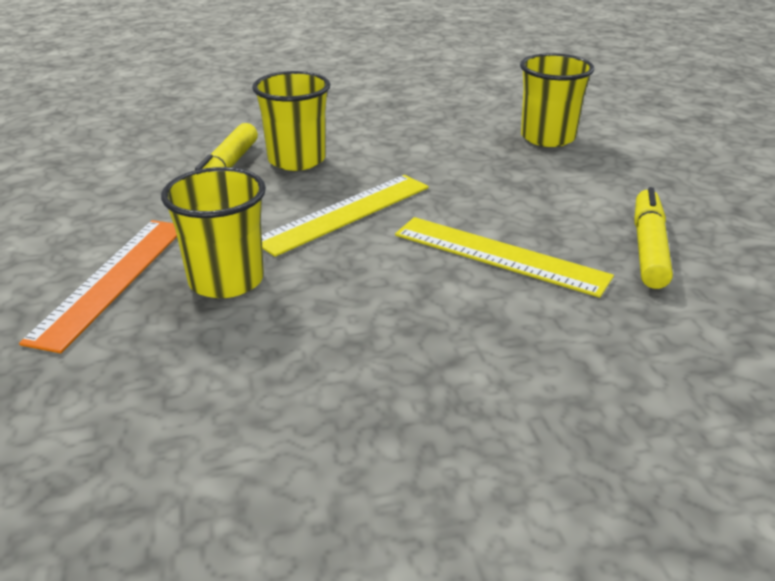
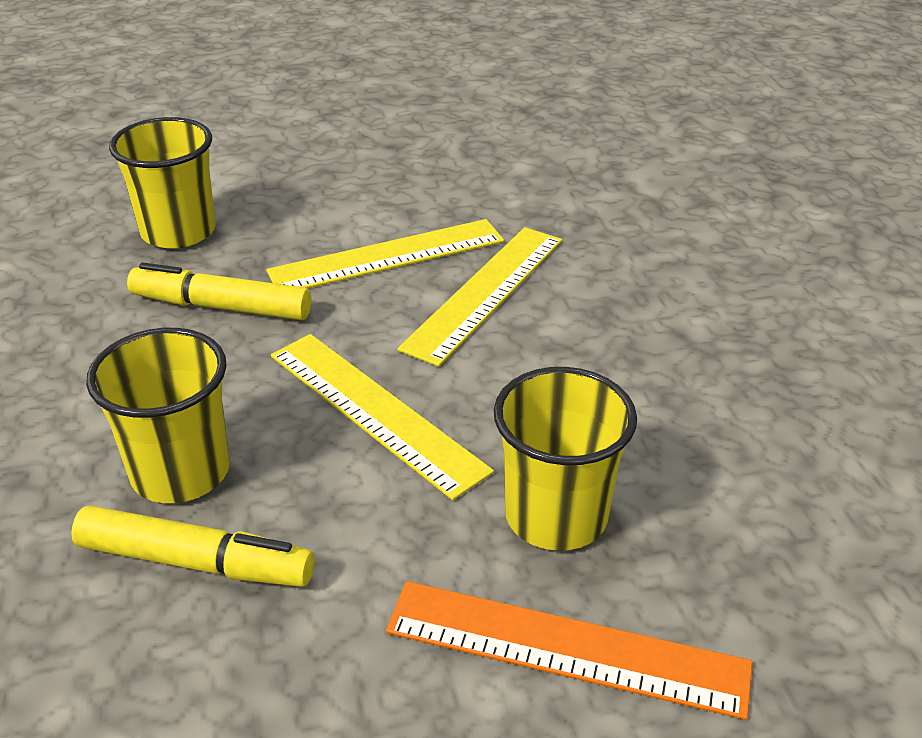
camera: 90 degrees left, 5 degrees up
(541, 212) = (387, 256): none -> yellow ruler
(648, 248) = (469, 203): yellow marker -> yellow marker (222, 307)

